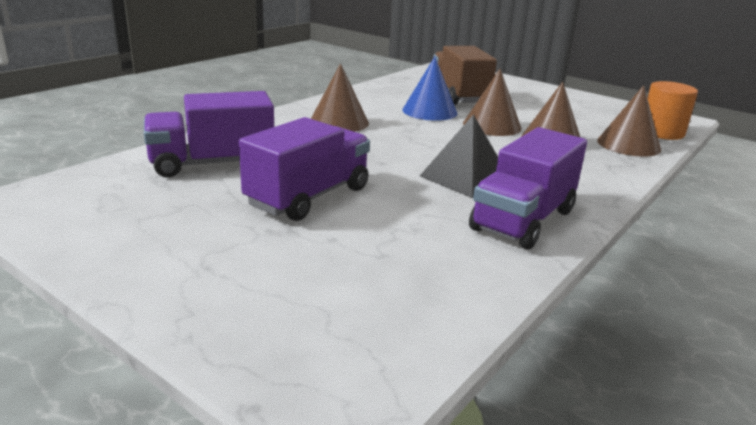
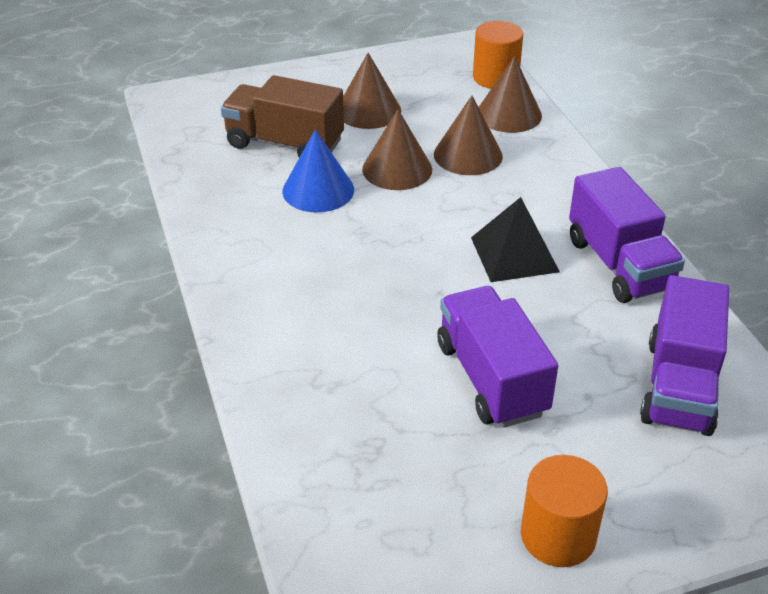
camera: 55 degrees left, 15 degrees up
(147, 257) = (558, 536): none -> orange cylinder
(212, 164) = (354, 425): purple truck -> purple truck (679, 386)
(339, 122) = (297, 275): brown cone -> brown cone (368, 110)

